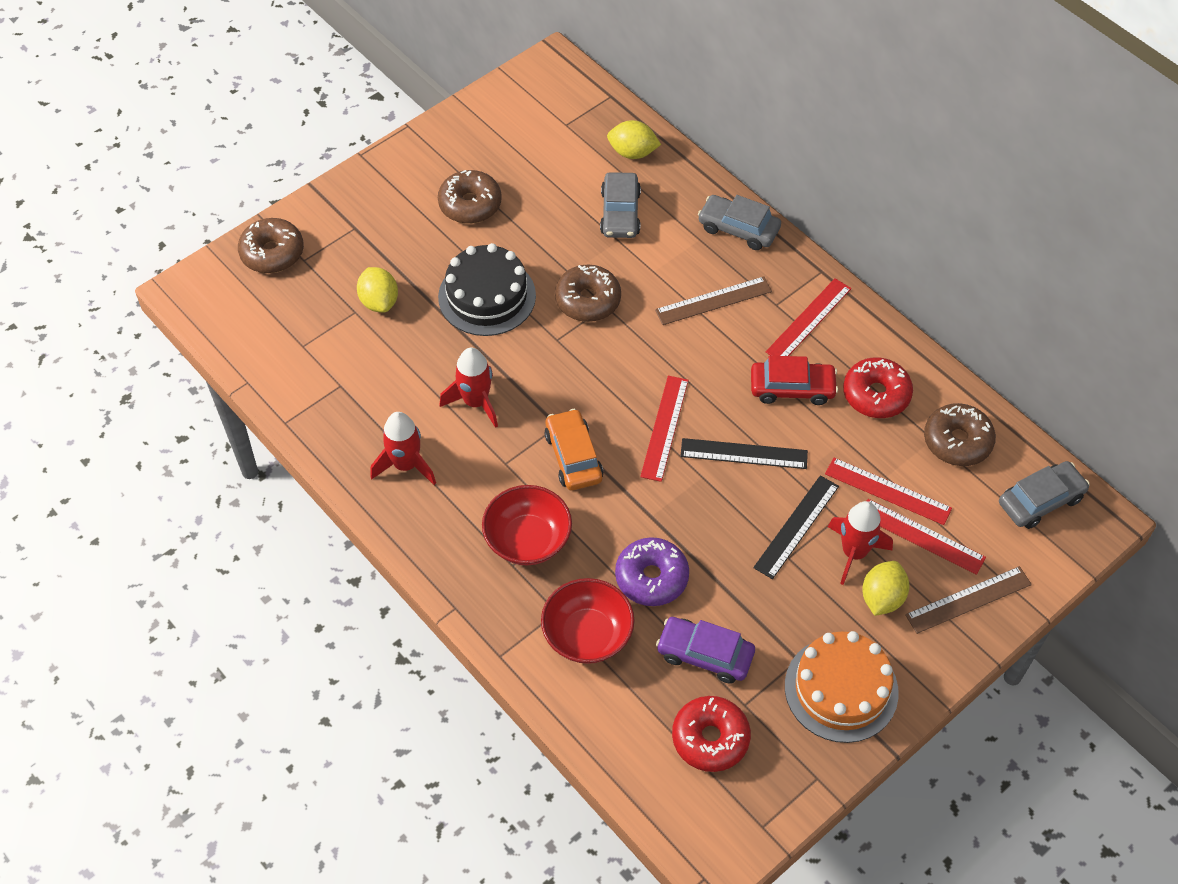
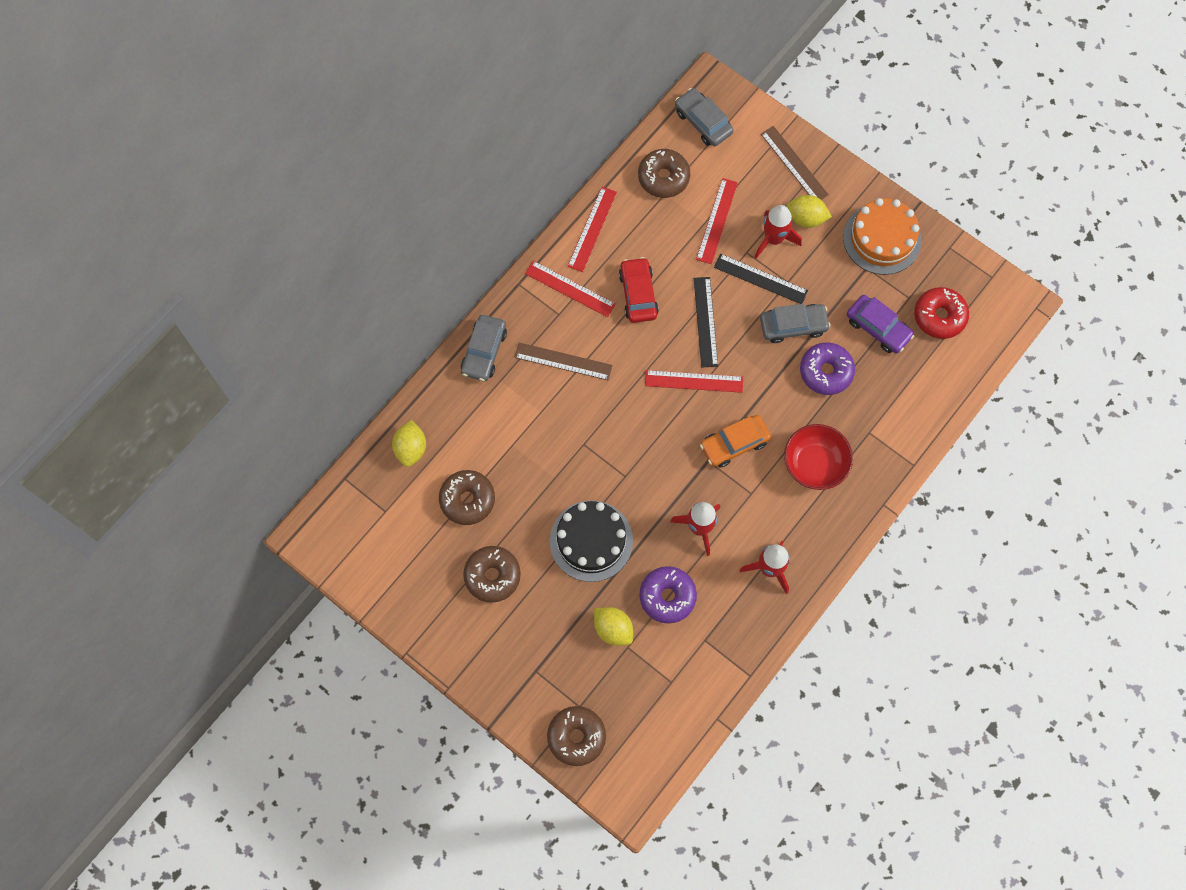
camera: 100 degrees left, 15 degrees up
(379, 301) = (613, 629): yellow lemon -> yellow lemon turned 75 degrees clockwise
(401, 358) = (667, 596): none -> purple donut
(587, 635) = (882, 408): red bowl -> none
(588, 300) = (580, 459): brown donut -> brown donut (467, 500)
(620, 213) = (482, 448): grey car -> grey car (793, 326)
(705, 654) = (878, 328): purple car -> purple car turned 60 degrees counterclockwise
(713, 300) = (563, 361): brown ruler -> brown ruler turned 45 degrees counterclockwise
(876, 394) = (632, 235): red donut -> none
(921, 536) = (750, 196): red ruler -> red ruler (592, 229)

